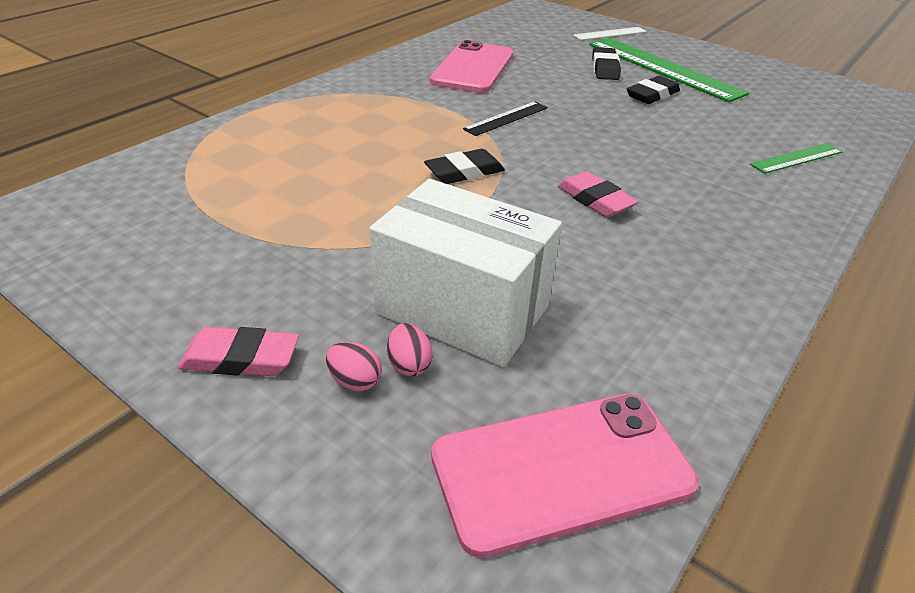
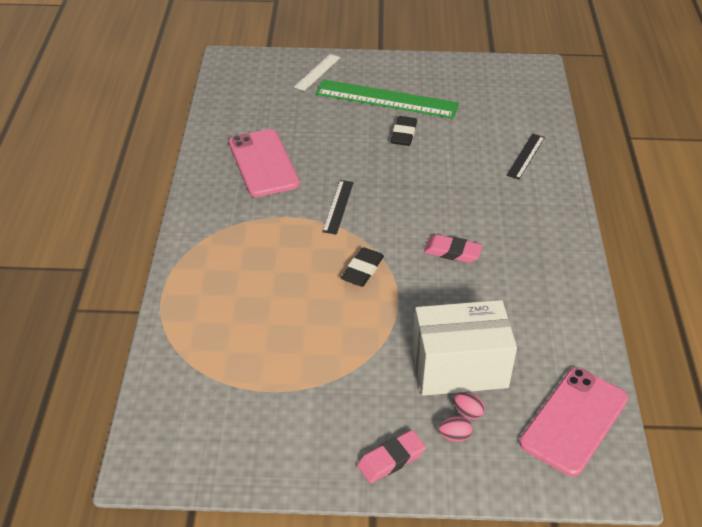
camera: 35 degrees left, 5 degrees up
(605, 68) = (350, 118): black eraser -> none
(796, 158) = (525, 156): green ruler -> black ruler

